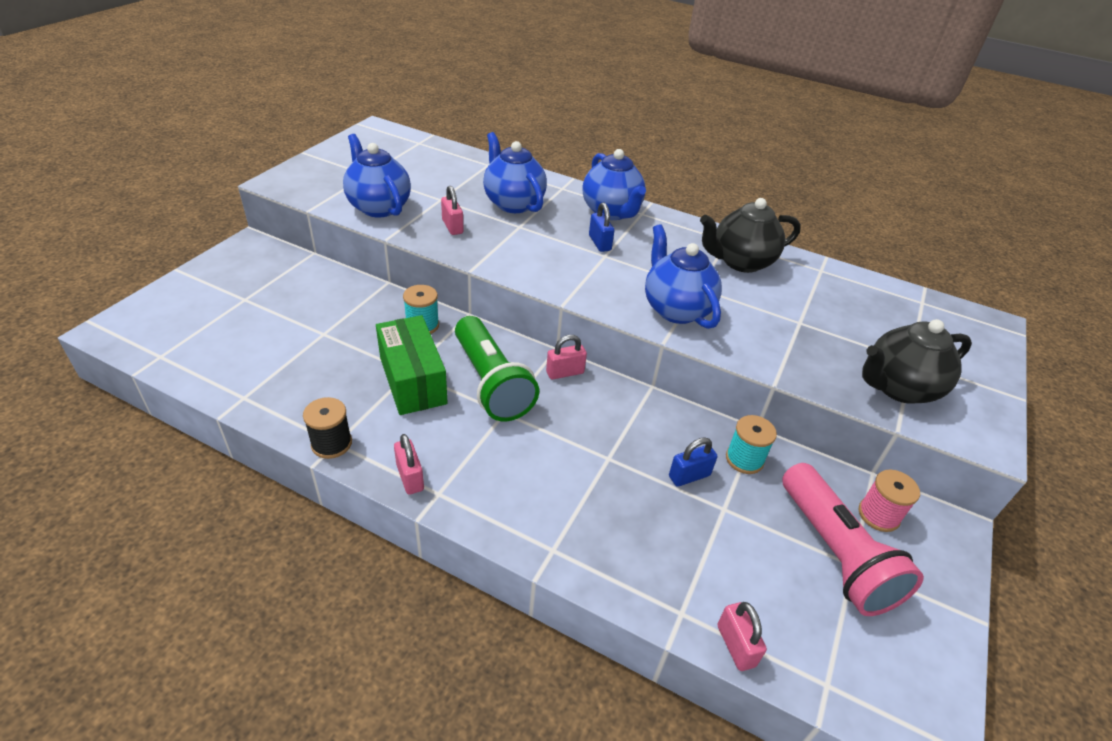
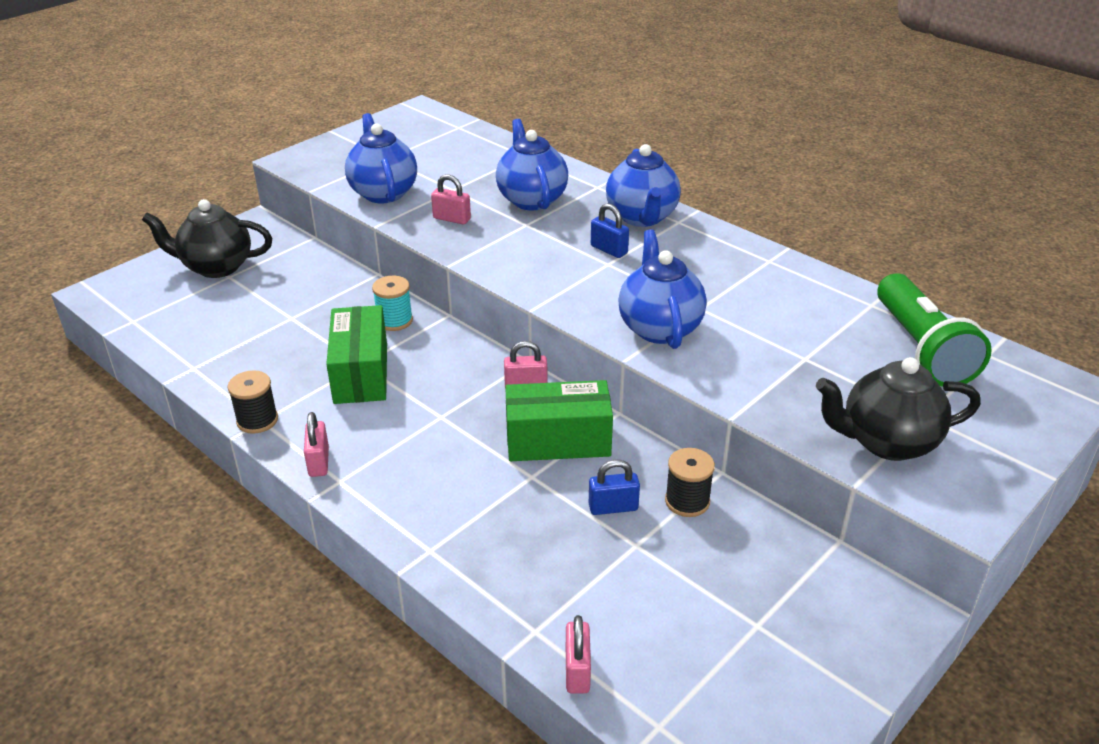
camera: 20 degrees right, 5 degrees down
(452, 226) = (451, 219): pink padlock -> pink padlock turned 60 degrees counterclockwise
(491, 383) = (440, 386): green flashlight -> green flashlight (921, 349)
(599, 243) = (609, 250): blue padlock -> blue padlock turned 45 degrees counterclockwise
(615, 420) = (558, 440): none -> green box
(740, 262) = (770, 286): black teapot -> black teapot (216, 267)
(744, 459) = (687, 501): turquoise spool -> black spool
(835, 553) = (741, 610): pink flashlight -> none
(878, 515) = (820, 583): pink spool -> none

